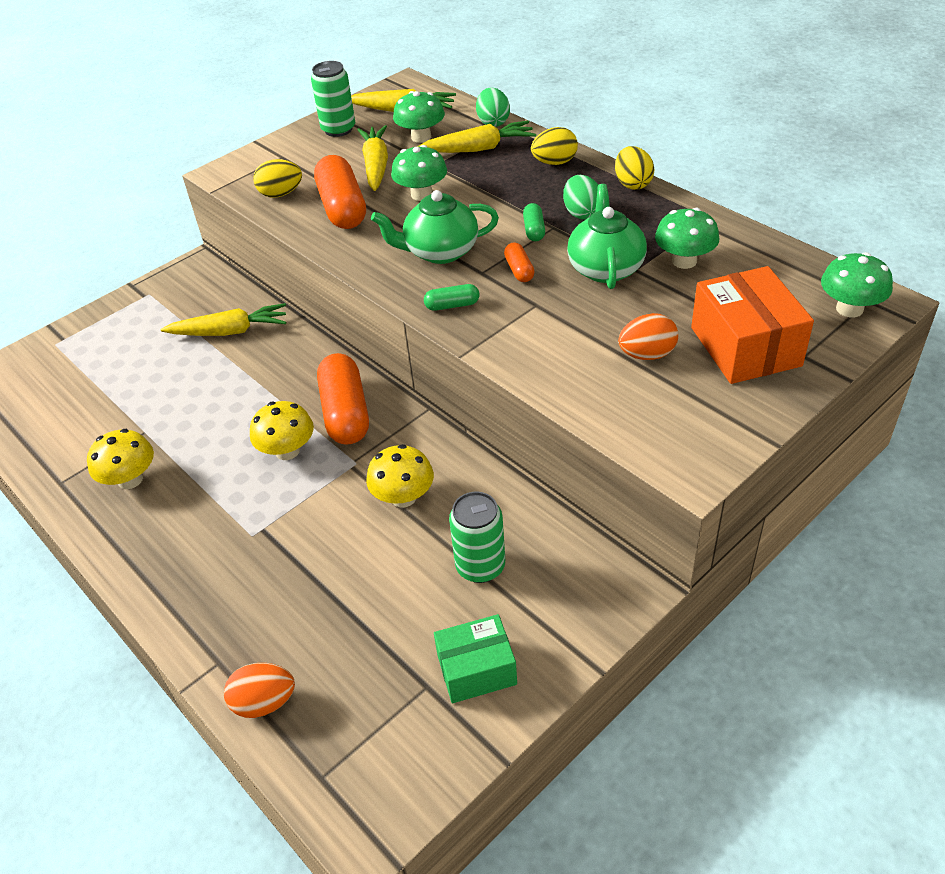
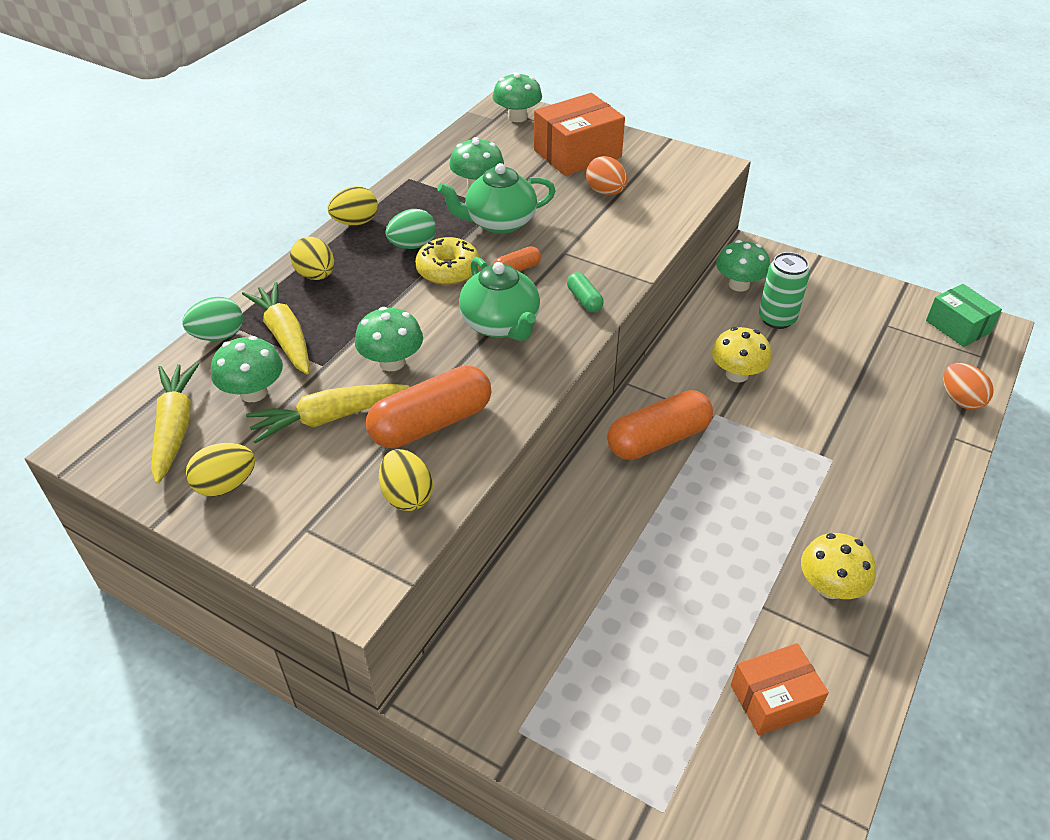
camera: 110 degrees left, 0 degrees up
(75, 414) = (774, 699): none -> orange box
(230, 331) = (569, 590): yellow carrot -> none
(287, 451) = (726, 468): yellow mushroom -> none
(338, 129) = (226, 485): green can -> yellow egg
(476, 669) = (858, 305): green box -> green box (957, 326)
(534, 230) = (448, 270): green capsule -> yellow donut
(558, 550) = (739, 285): none -> green mushroom

